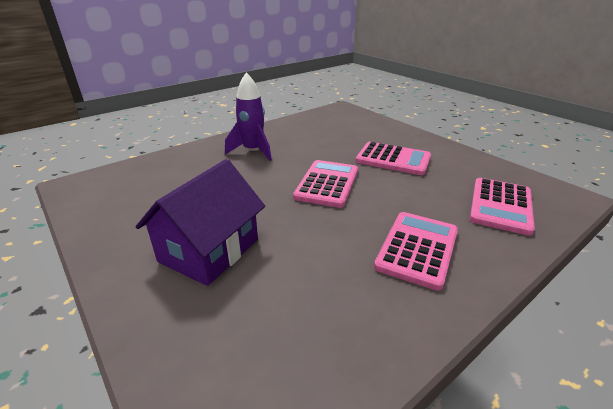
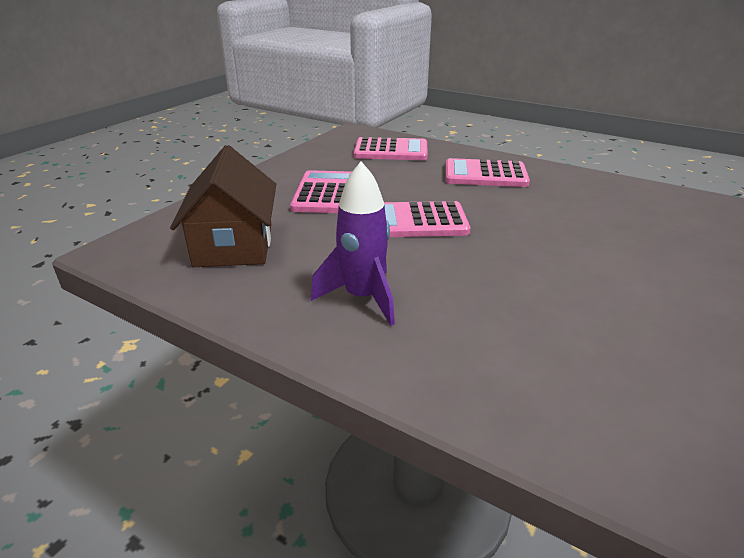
camera: 110 degrees left, 0 degrees up
(209, 250) = (604, 257): purple house -> none
(331, 129) = (234, 245): none -> brown house

